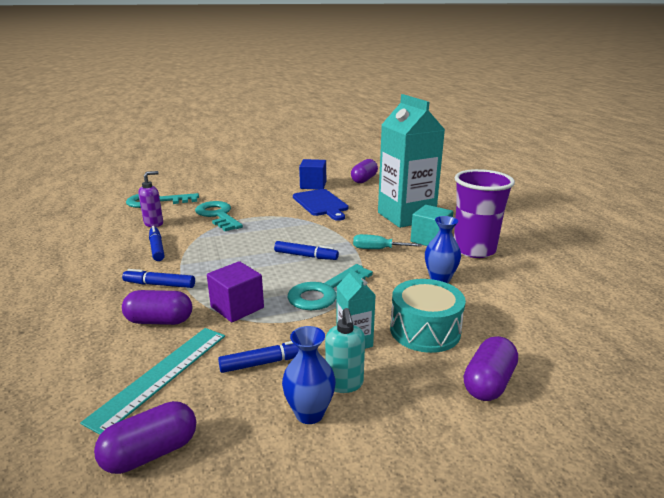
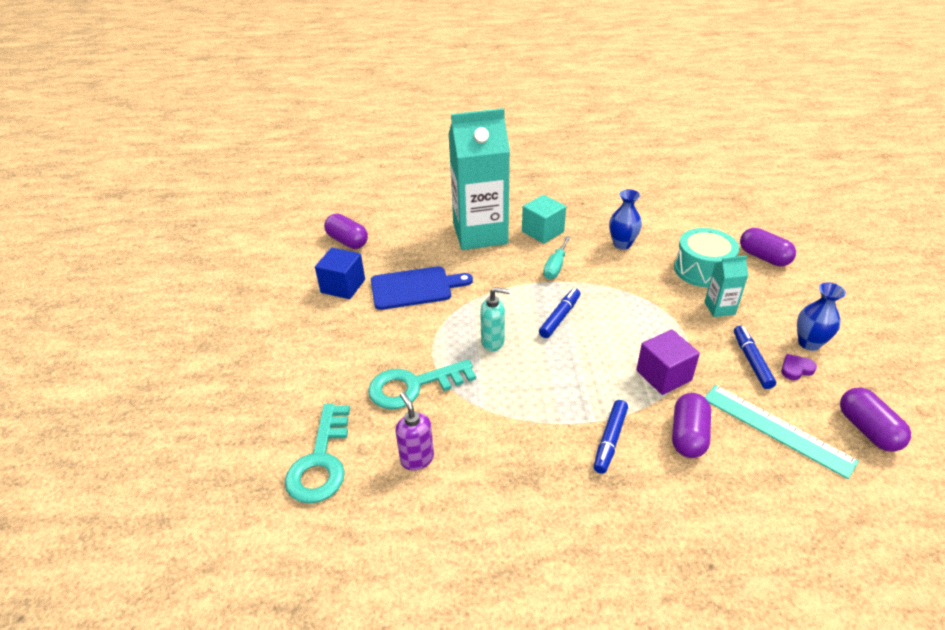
camera: 75 degrees left, 15 degrees up
(157, 248) = (507, 449): blue marker -> none
(257, 397) = (796, 369): none -> purple heart
(325, 292) = (638, 313): turquoise key -> none
(344, 384) = (774, 321): turquoise soap dispenser -> turquoise soap dispenser (493, 342)
(474, 250) = (569, 213): purple cup -> none

